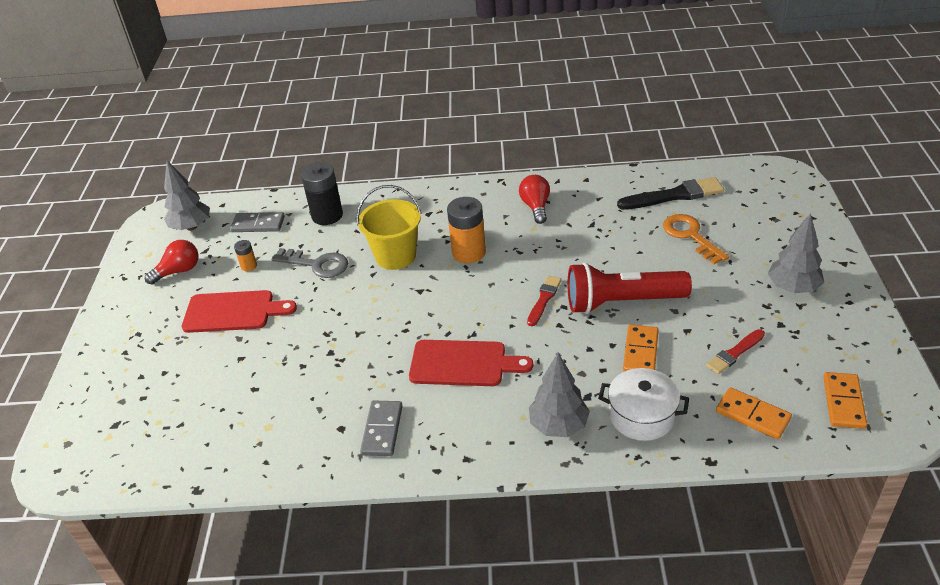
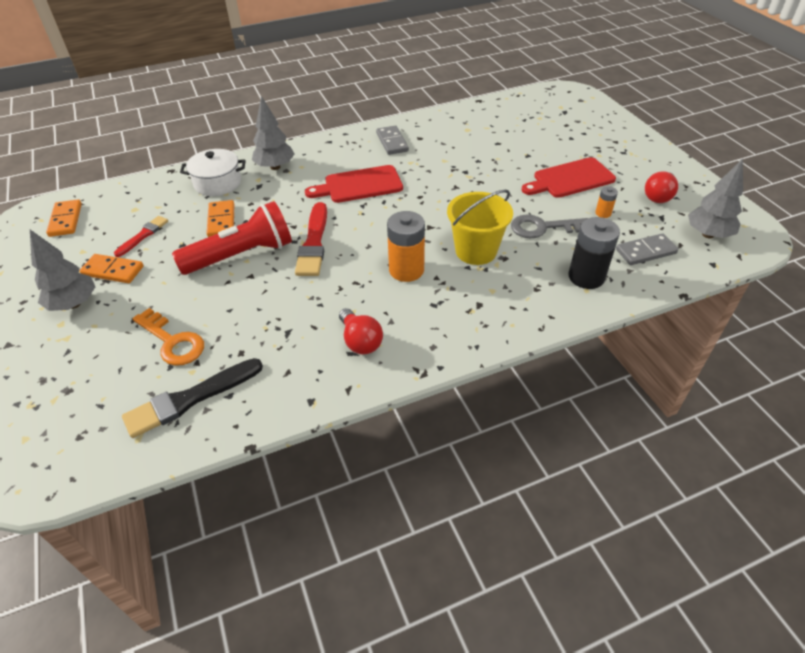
camera: 155 degrees right, 5 degrees up
(544, 299) = (314, 242): red brush -> red brush, size x1.68
(752, 415) = (137, 199): orange domino -> orange domino (113, 271)

